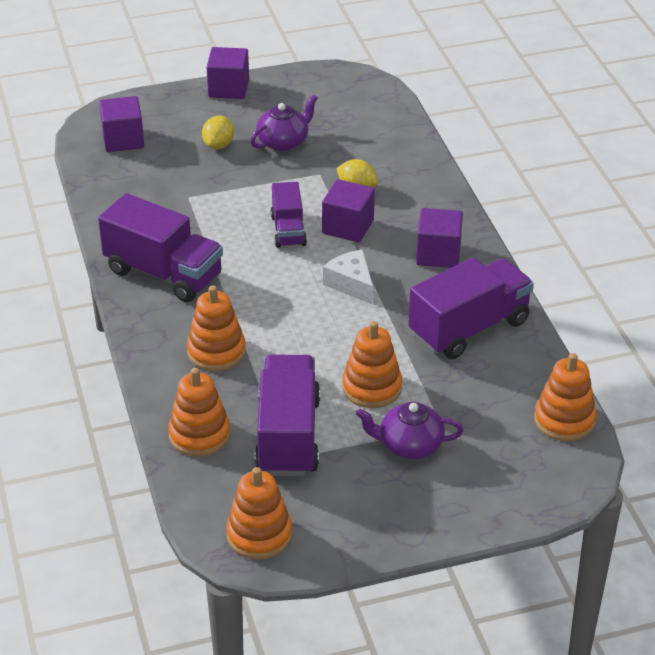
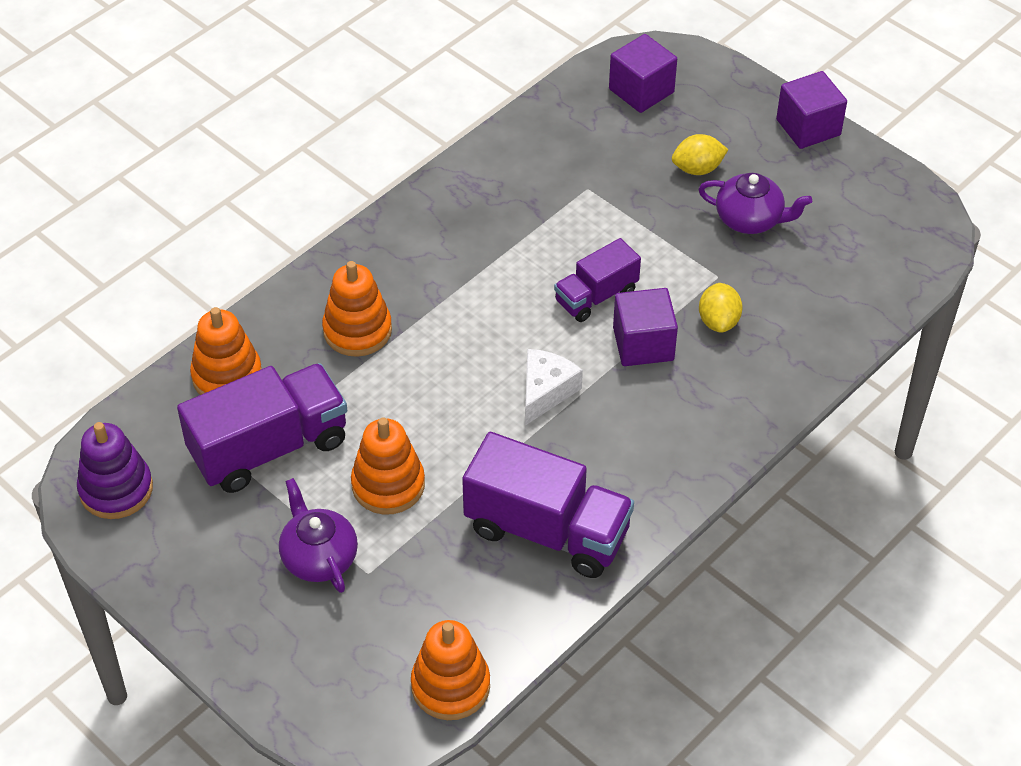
camera: 60 degrees right, 10 degrees up
(163, 273) = (448, 230): purple truck -> none
(259, 535) = (116, 489): orange stacking toy -> purple stacking toy
(438, 254) = (658, 446): purple cube -> none

